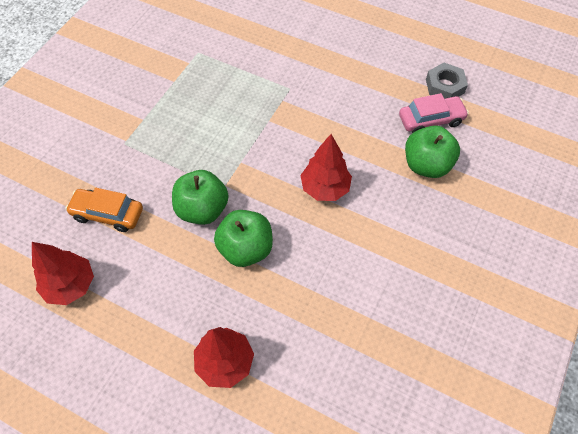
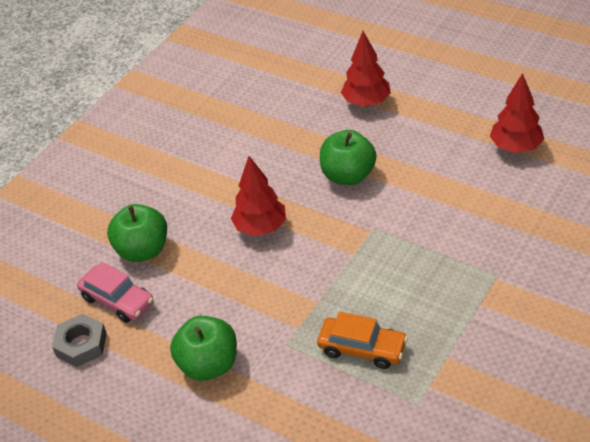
camera: 170 degrees left, 15 degrees down
(108, 214) = (496, 203): orange car -> orange car (362, 348)
(202, 209) = (394, 208): green apple -> green apple (209, 365)
(431, 120) = (118, 300): pink car -> pink car turned 135 degrees counterclockwise

